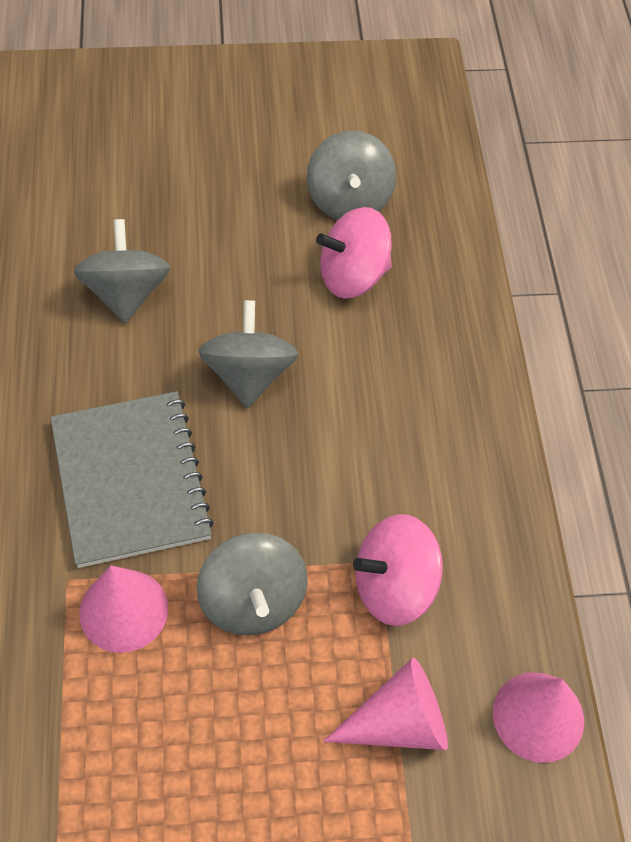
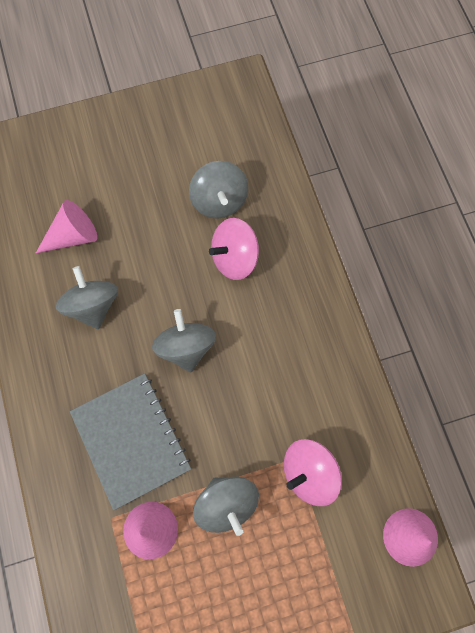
camera: 10 degrees left, 15 degrees up
(399, 722) = (331, 561): pink cone -> pink cone (73, 236)

